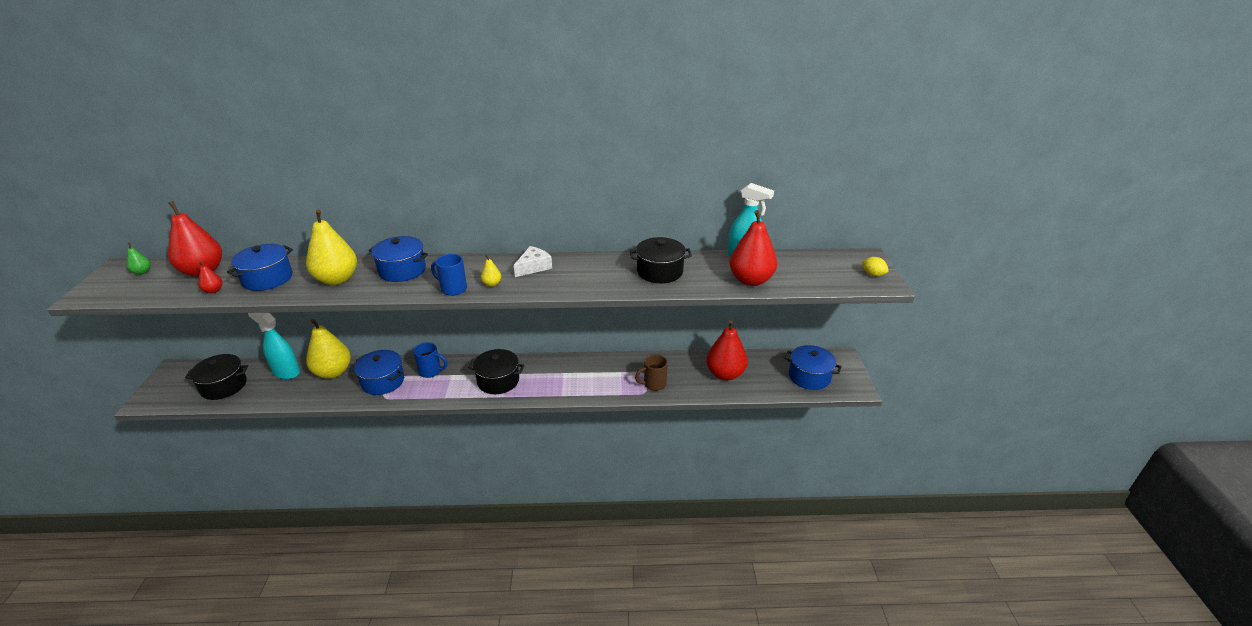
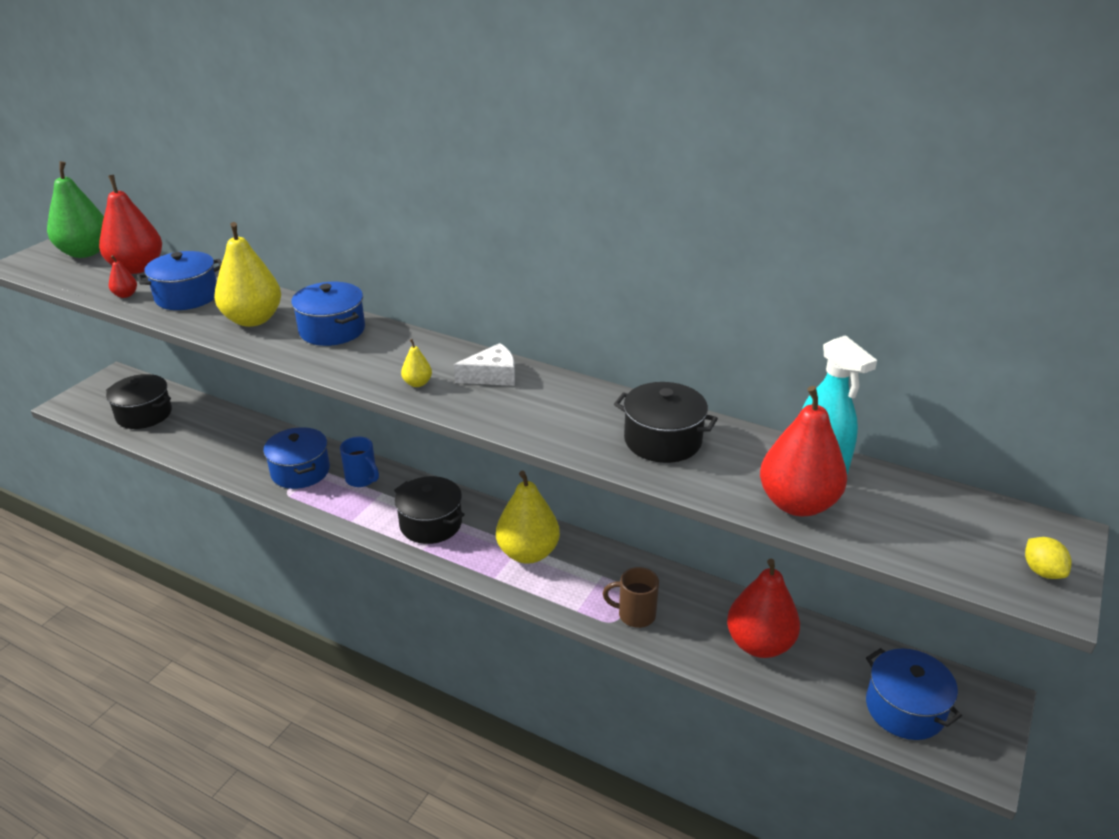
camera: 30 degrees right, 0 degrees up
(142, 272) = (85, 252): green pear -> green pear, size x2.30
(286, 372) = (213, 420): turquoise spray bottle -> none
(333, 372) = (258, 438): yellow pear -> yellow pear (528, 553)
(453, 289) = (365, 374): blue mug -> none

